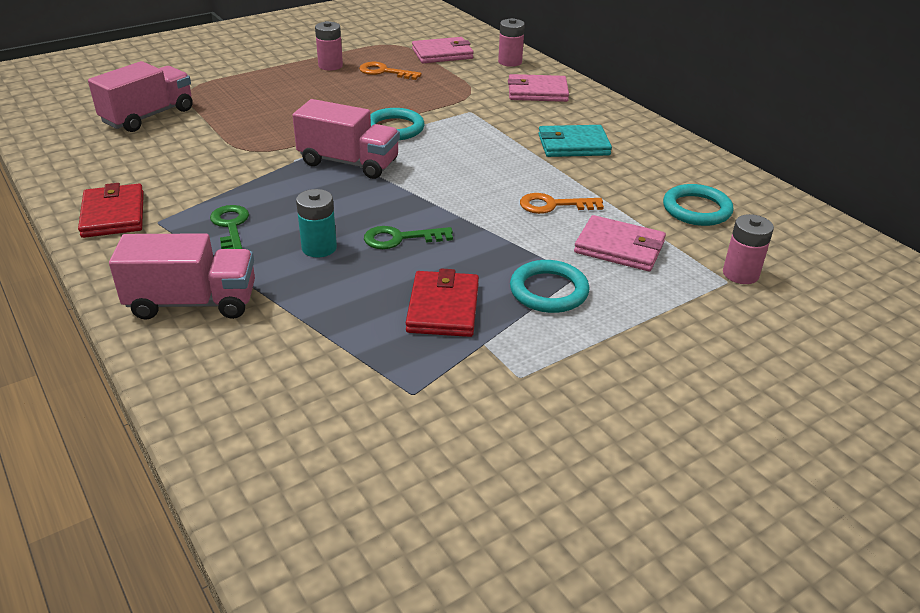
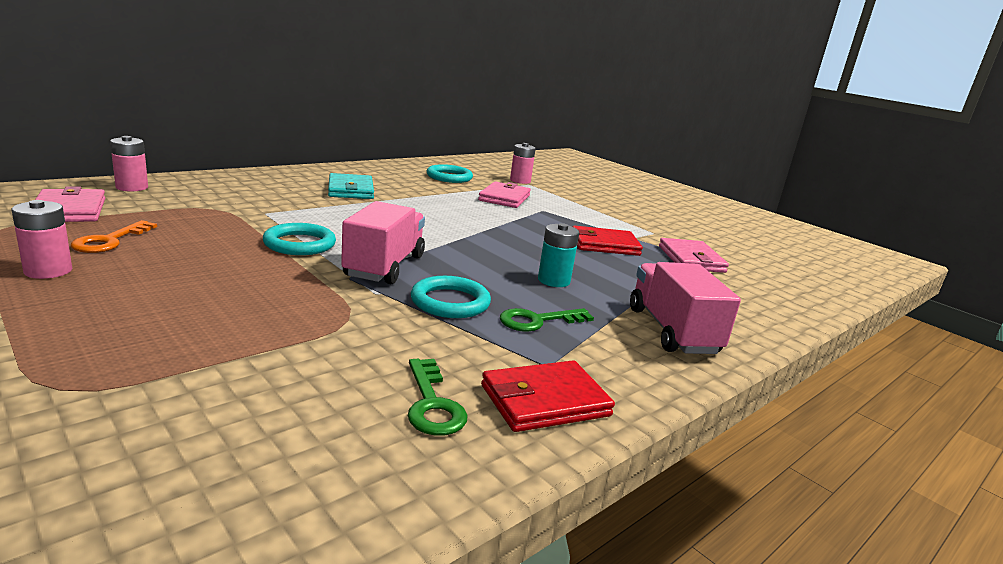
camera: 100 degrees left, 15 degrees down
(148, 116) = (186, 420): pink truck -> none
(400, 238) = (523, 252): green key -> green key (432, 404)
(537, 92) = (228, 187): pink wallet -> pink wallet (691, 259)
(549, 291) = (565, 218): turquoise ring -> turquoise ring (450, 302)
(553, 205) = (453, 206): orange key -> none

